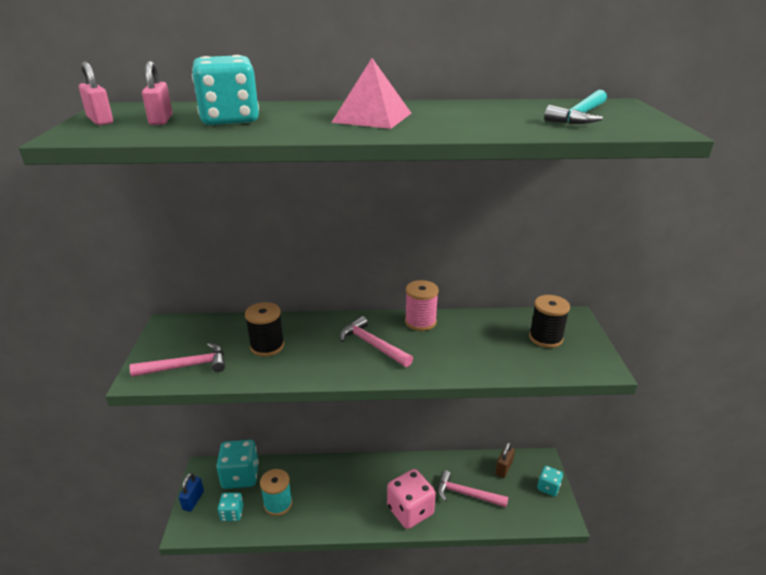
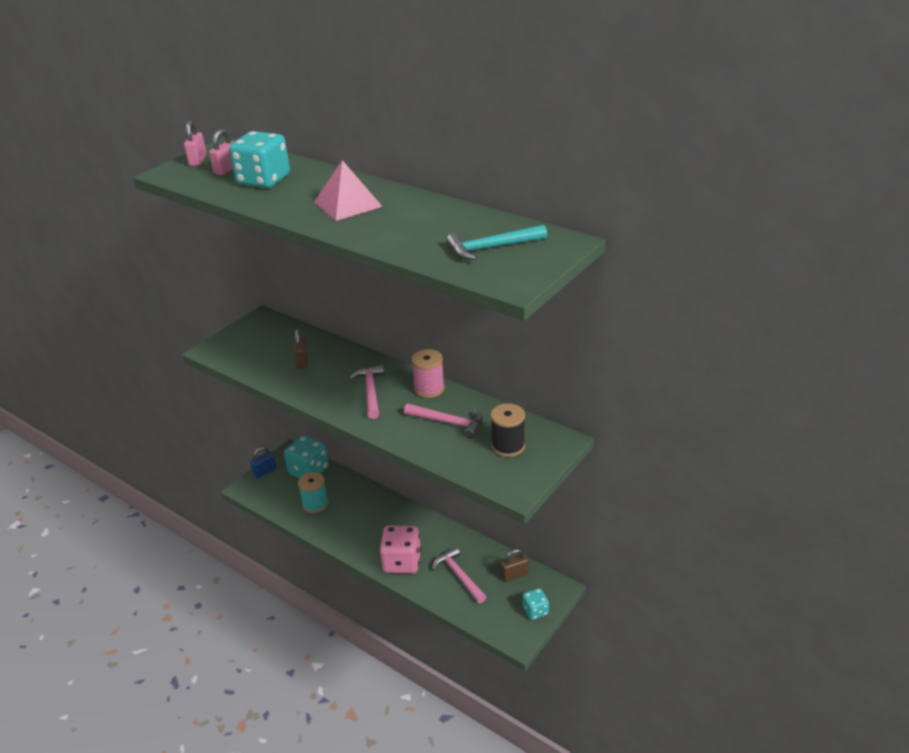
camera: 40 degrees right, 5 degrees up
(187, 366) = (241, 354): pink hammer -> pink hammer (448, 423)
(232, 513) = (280, 494): turquoise dice -> none
(267, 346) = (302, 361): black spool -> brown padlock

